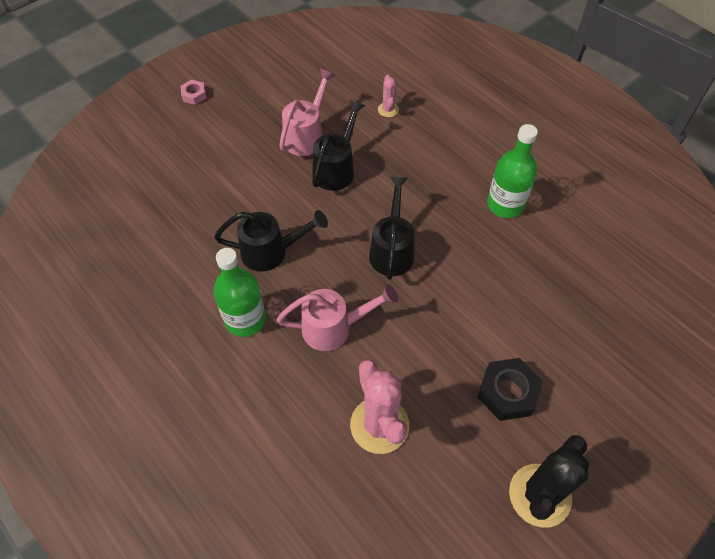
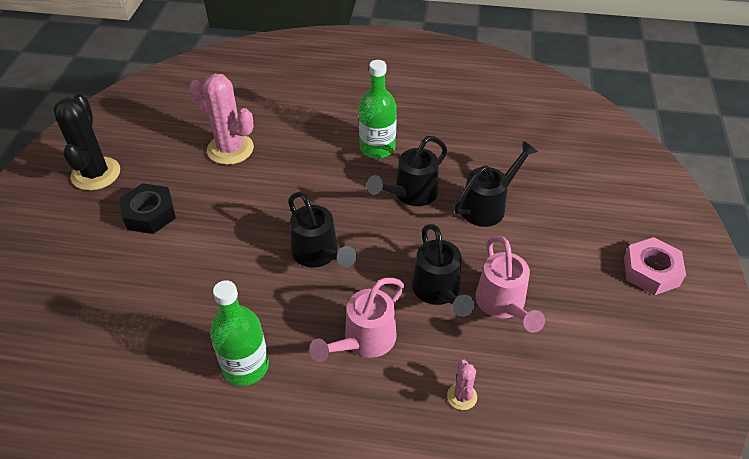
camera: 140 degrees right, 10 degrees down
(194, 95) = (651, 271): pink nut -> pink nut, size x1.77
(229, 202) = (487, 206): none -> black watering can
(334, 328) = (311, 178): pink watering can -> pink watering can (364, 341)
(388, 109) = (462, 396): pink cactus -> pink cactus turned 45 degrees clockwise

